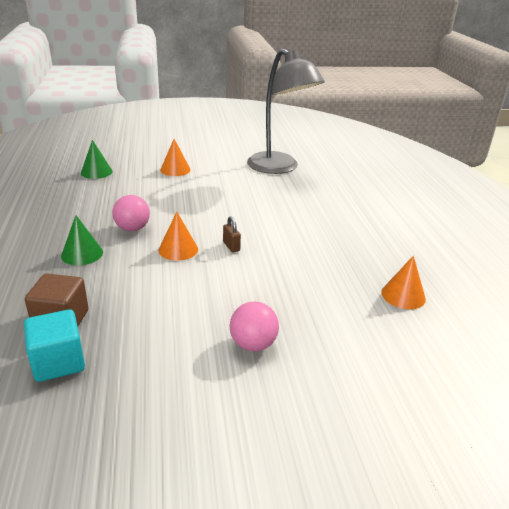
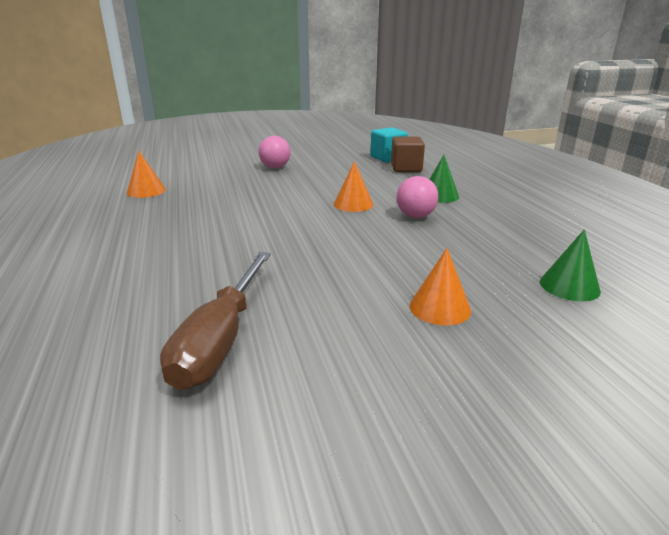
camera: 175 degrees right, 5 degrees down
(231, 246) = (300, 210): brown padlock -> none
(279, 168) = (221, 340): grey lamp -> brown screwdriver

